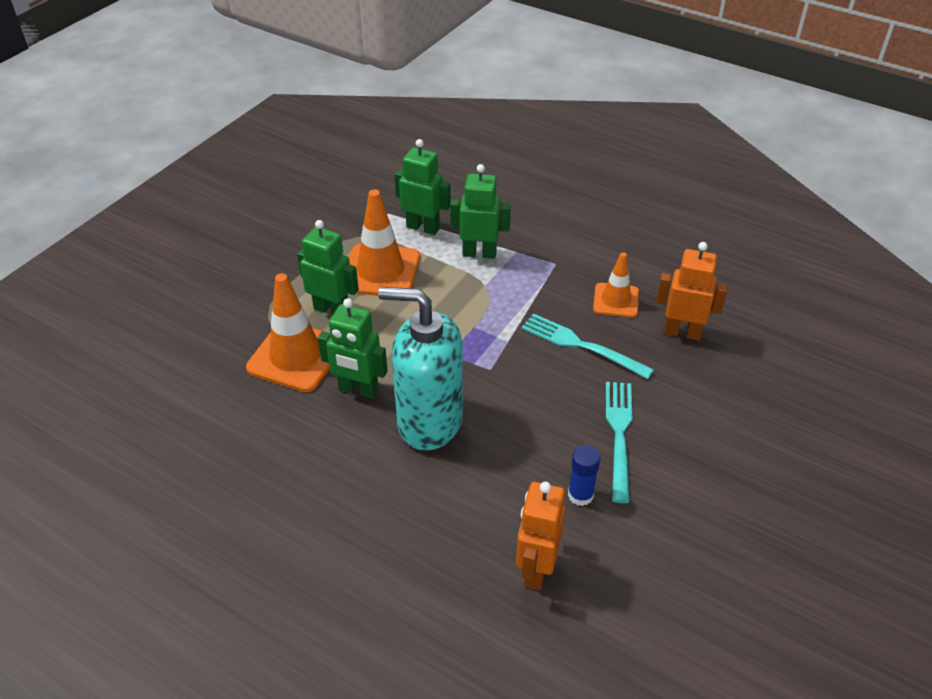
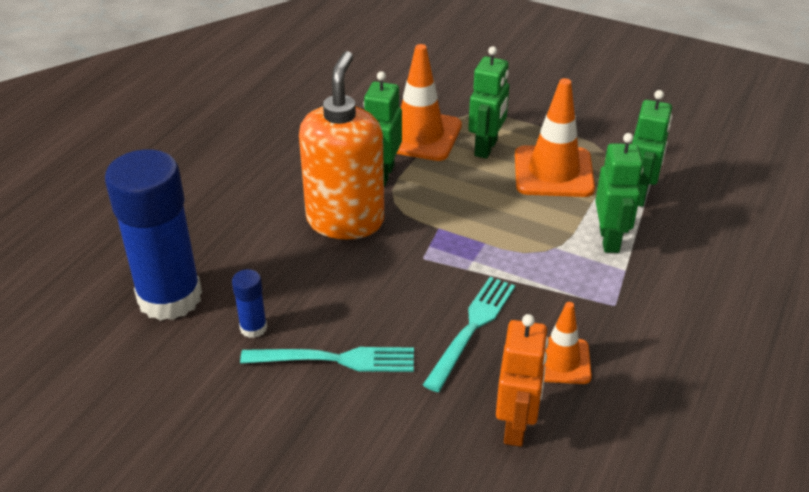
camera: 85 degrees right, 5 degrees down
(429, 422) = (345, 221): turquoise soap dispenser -> orange soap dispenser
(536, 569) = (170, 298): orange robot -> blue glue stick

